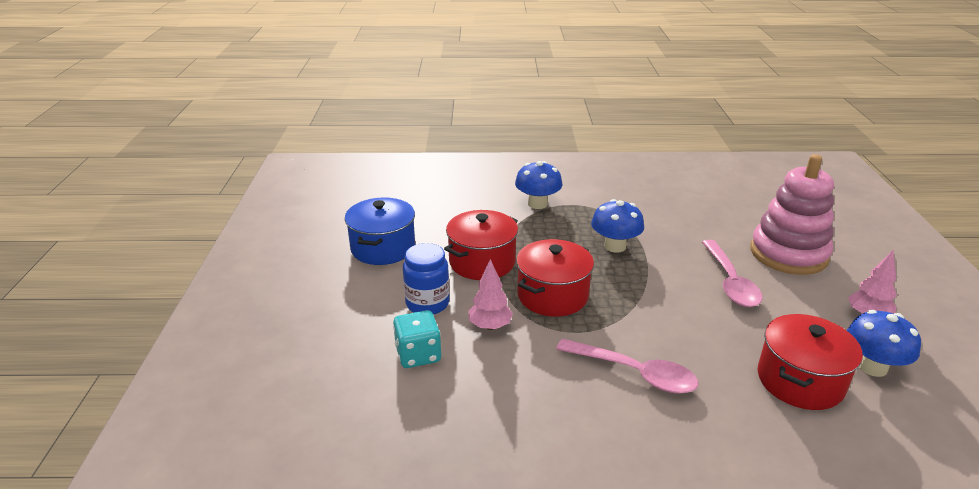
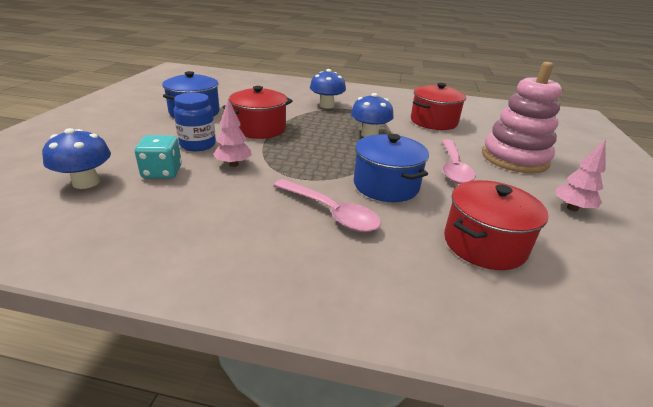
camera: 10 degrees right, 0 degrees up
(552, 295) = (298, 154): red pot -> red pot (433, 122)
(671, 323) = (386, 185): none -> blue pot
(872, 367) = (563, 245): blue mushroom -> blue mushroom (86, 182)

